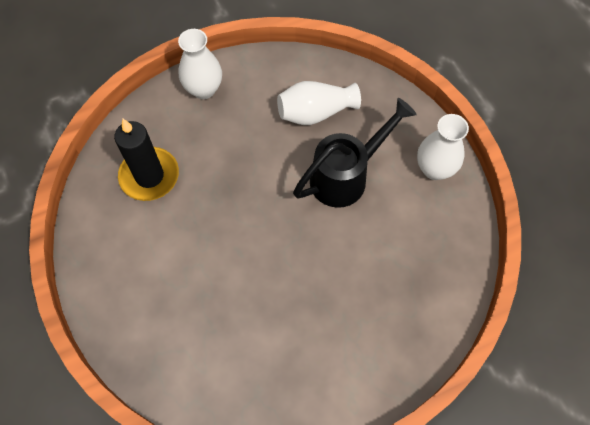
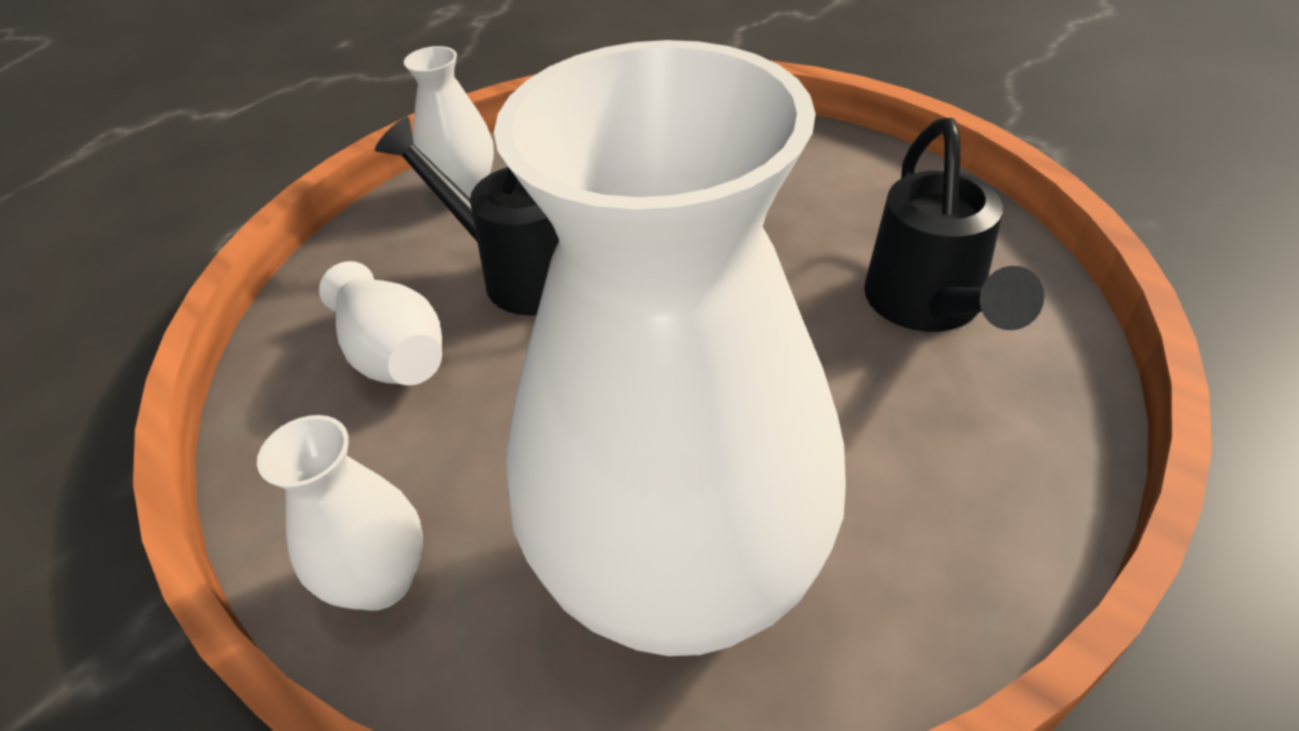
camera: 110 degrees left, 20 degrees down
(149, 176) = (681, 579): black candle -> white vase
(221, 344) = (929, 308): none -> black watering can

